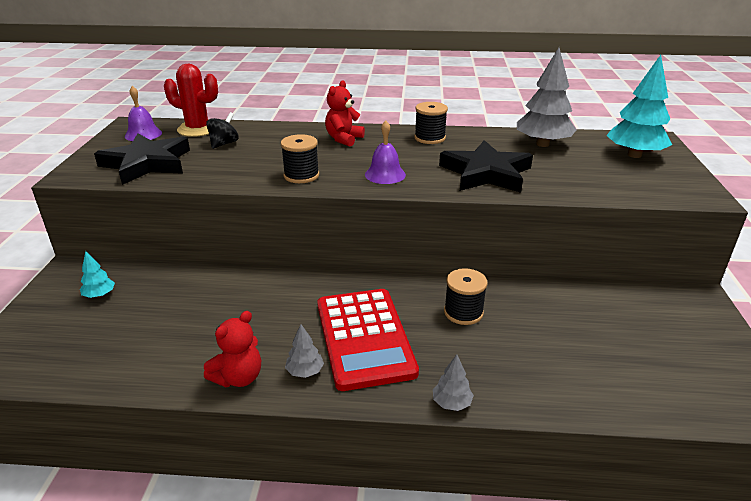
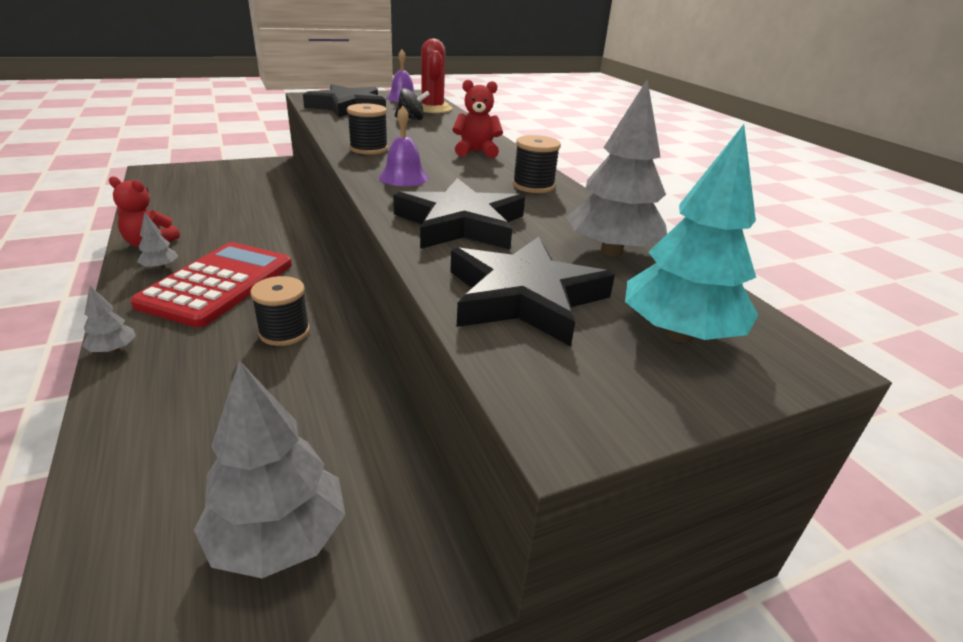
camera: 60 degrees right, 0 degrees up
(99, 295) = (247, 178): turquoise tree -> none
(364, 338) = (218, 284): red calculator -> red calculator turned 150 degrees clockwise
(592, 178) = (524, 297): none -> black star
(670, 340) = (278, 538): none -> grey tree

